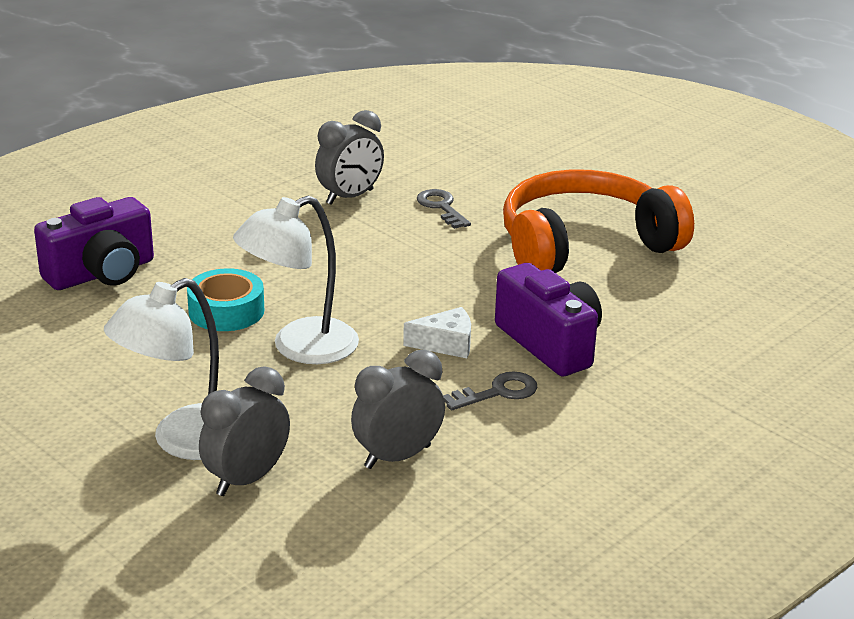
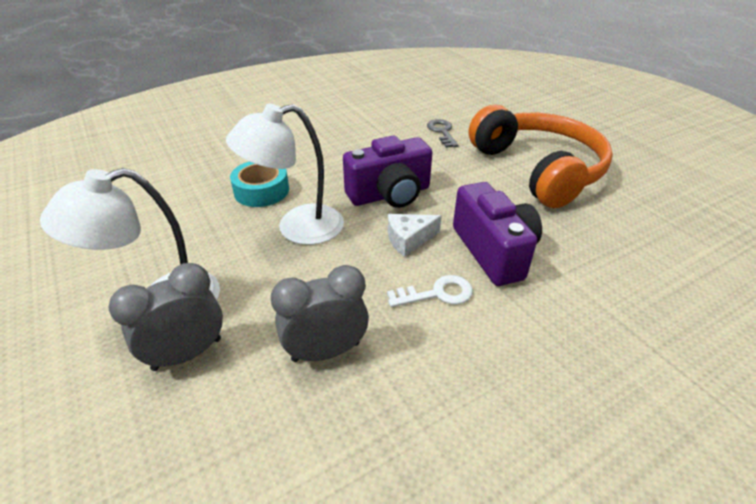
camera: 15 degrees right, 10 degrees up
(102, 273) = (199, 154): purple camera -> purple camera (390, 194)
(350, 197) = (384, 119): grey clock -> none
(446, 344) = (409, 240): white cheese -> white cheese turned 150 degrees clockwise
(498, 392) = (437, 294): grey key -> white key
(584, 244) = (538, 169): orange headphones -> orange headphones turned 75 degrees clockwise

